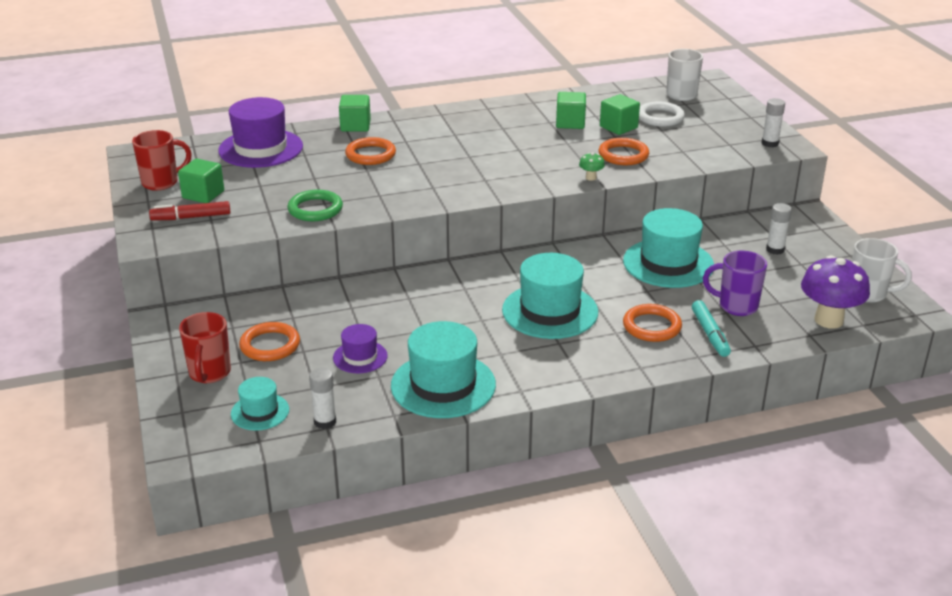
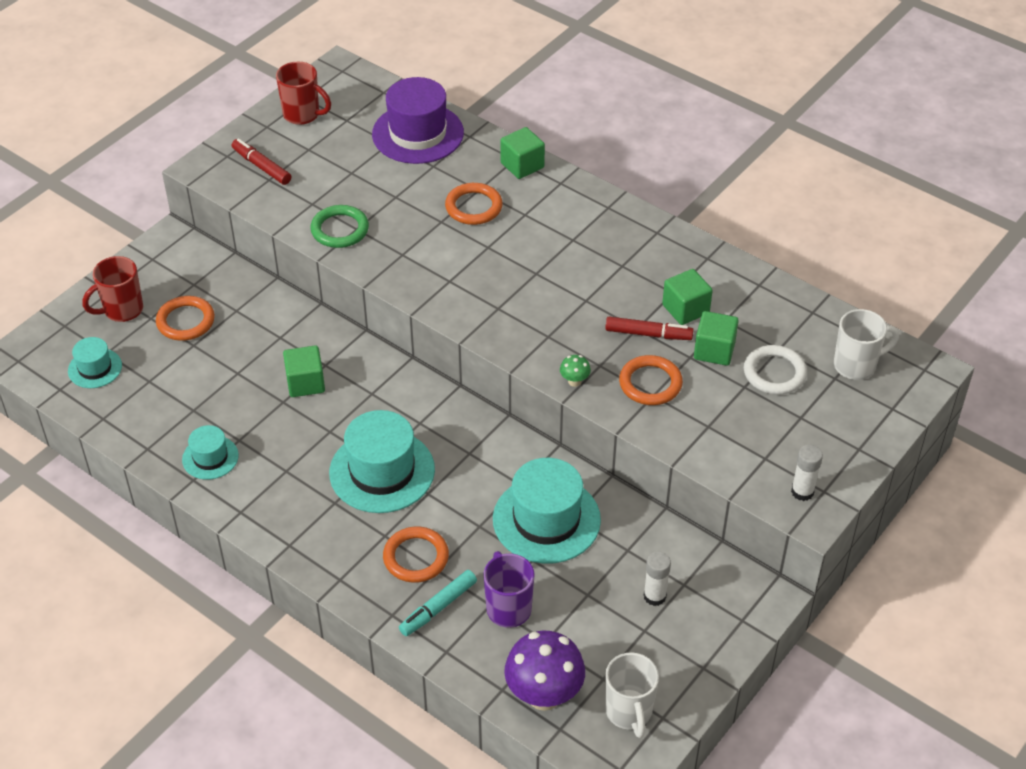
camera: 55 degrees right, 15 degrees up
(203, 195) = (304, 150): green cube -> green cube (305, 383)
(325, 422) = (109, 413): white glue stick -> none
(360, 357) = (211, 384): purple hat -> none
(443, 385) = (210, 457): turquoise hat -> turquoise hat, size x0.54
(577, 141) = (648, 334): none -> red marker

